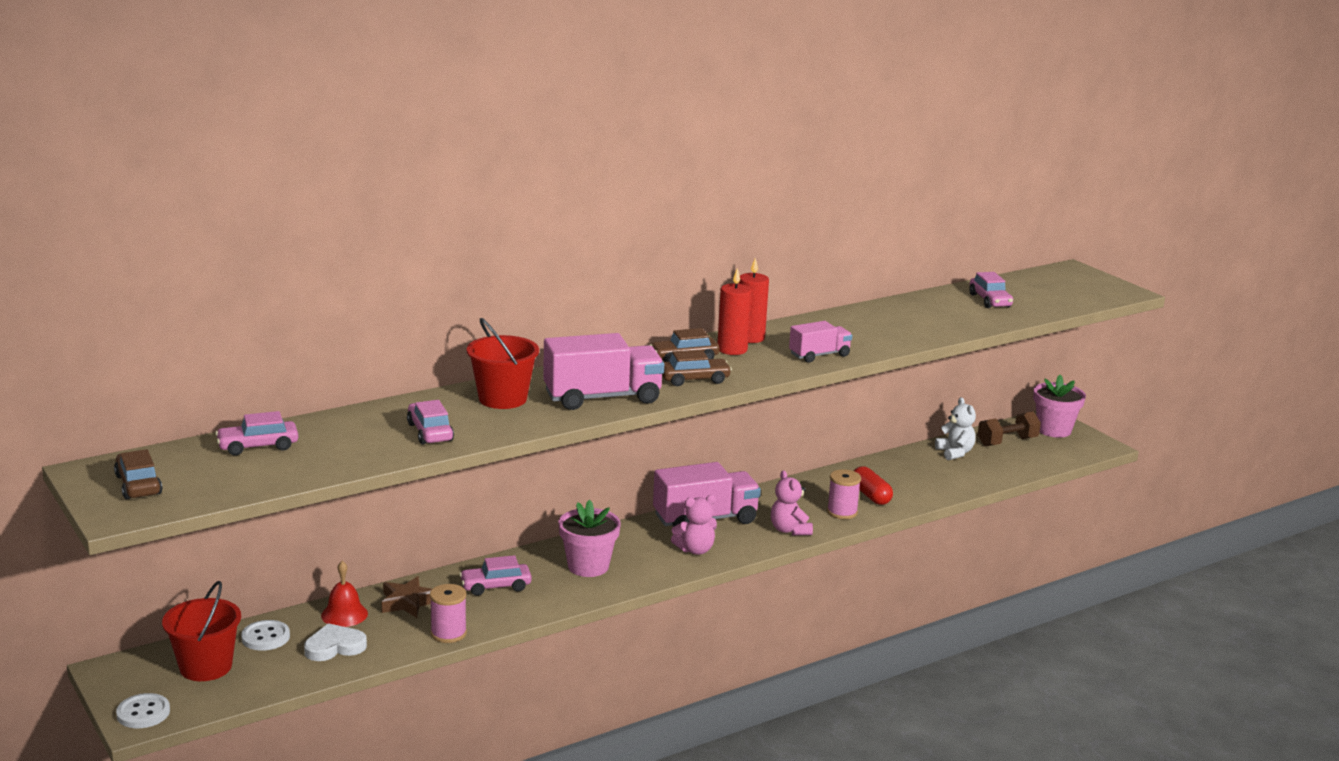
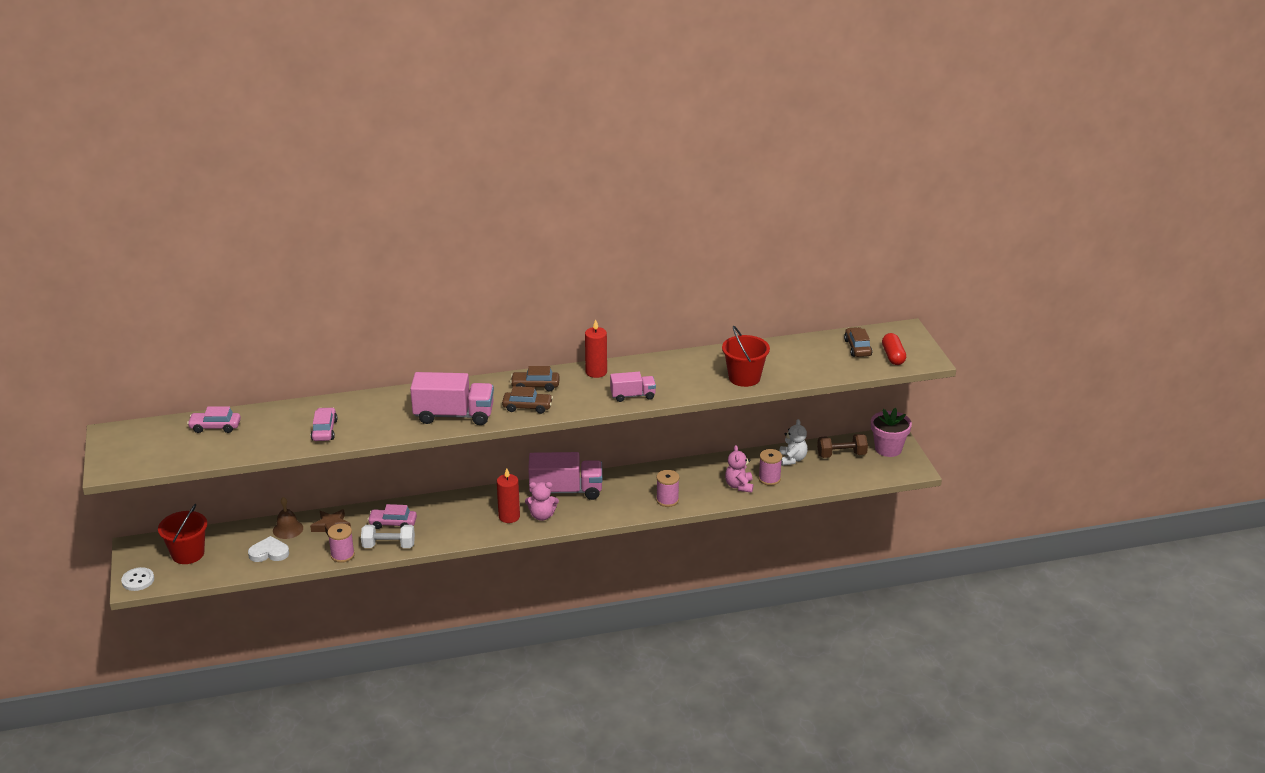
camera: 20 degrees right, 10 degrees up
(138, 485) = (131, 448): brown car -> brown car (857, 348)
(265, 637) = (232, 538): white button -> none
(344, 614) = (288, 529): red bell -> brown bell
(502, 399) = (388, 407): red bucket -> red bucket (744, 378)
(508, 613) = (389, 546): none -> white dumbbell
(588, 566) = (462, 517): pink flower pot -> none
(732, 349) = (575, 382): red candle -> red candle (509, 517)
(789, 530) = (618, 510): pink teddy bear -> pink teddy bear (739, 486)
(870, 495) = (699, 489): red capsule -> red capsule (893, 356)
(946, 475) = (769, 479): none -> pink spool
(990, 300) = (808, 356): pink car -> none

